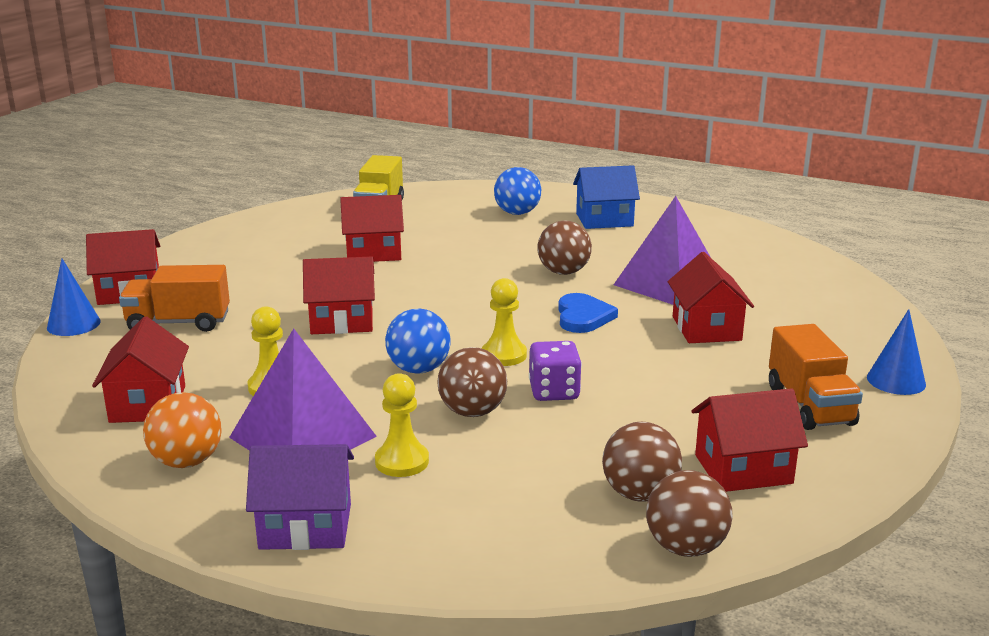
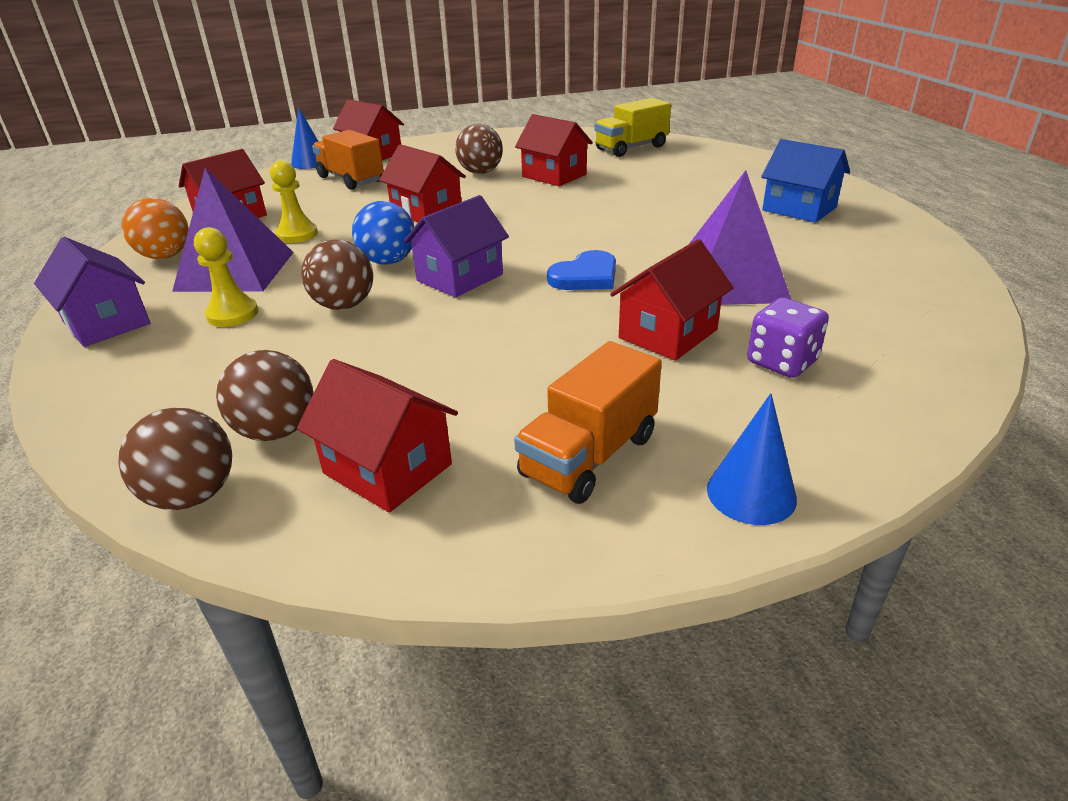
camera: 50 degrees right, 10 degrees up
(504, 355) = (460, 277): yellow pawn -> purple house
(517, 213) = (730, 181): blue ball -> none
(554, 392) = (423, 320): purple dice -> purple dice (782, 362)
(563, 272) = (656, 237): brown ball -> brown ball (480, 172)

